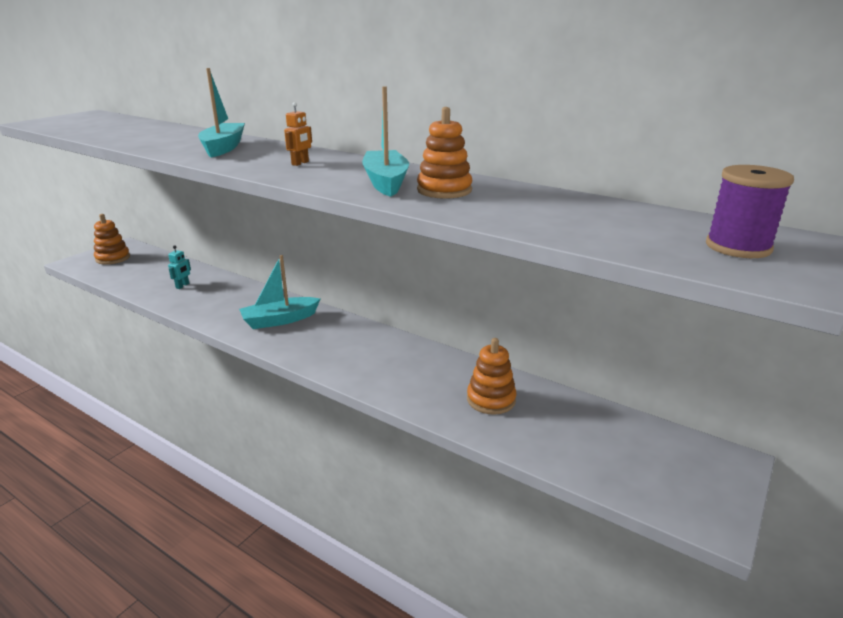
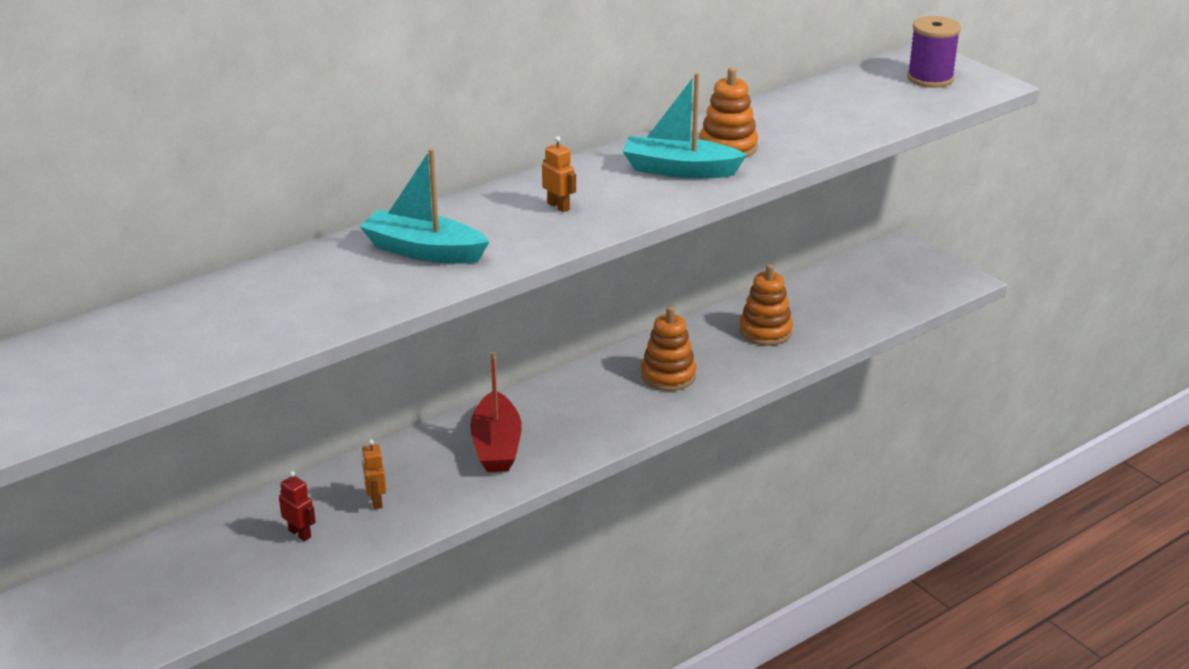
camera: 70 degrees left, 5 degrees up
(113, 258) = (83, 623): orange stacking toy -> orange stacking toy (668, 376)
(182, 286) = (300, 533): turquoise robot -> red robot
(214, 298) = (376, 501): none -> orange robot
(280, 320) = (496, 445): turquoise boat -> red boat

